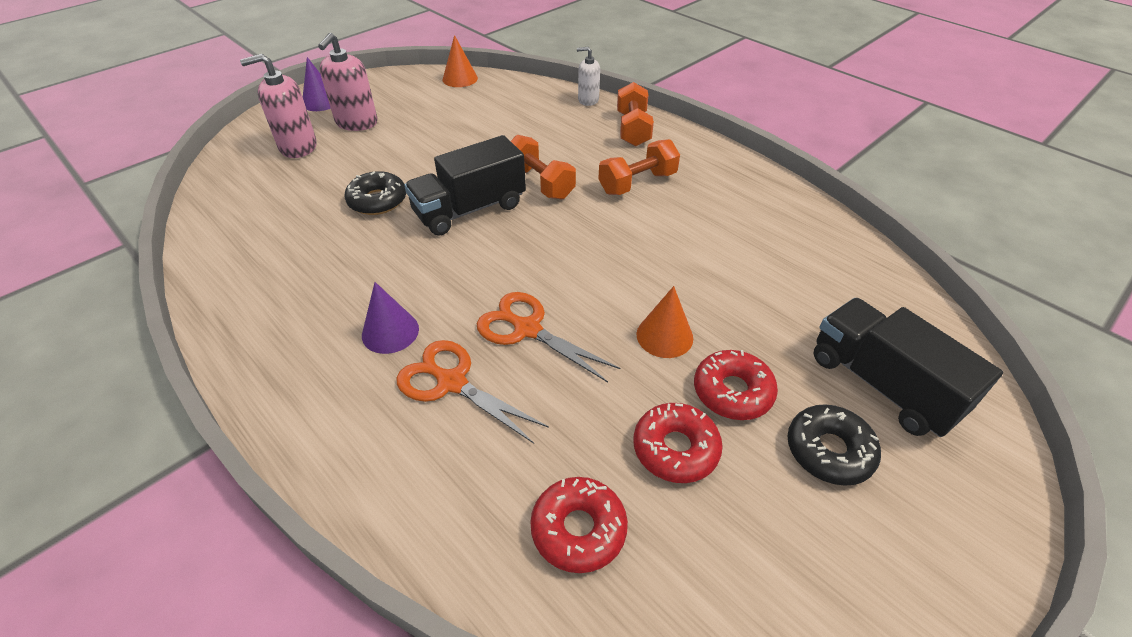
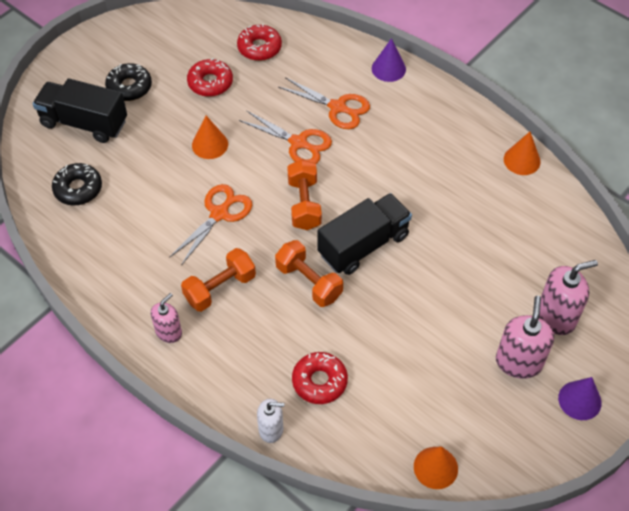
camera: 175 degrees right, 10 degrees up
(215, 285) = (522, 160): none -> orange cone
(377, 201) = (445, 249): black donut -> black donut (78, 189)
(390, 332) = (386, 135): purple cone -> purple cone (388, 69)
(633, 129) = (220, 373): orange dumbbell -> orange dumbbell (304, 204)
(643, 249) = (219, 213): none -> orange scissors
(687, 156) = (169, 332): none -> pink soap dispenser
(732, 392) = (173, 113): red donut -> red donut (319, 381)
(882, 385) = (84, 123): black truck -> black truck turned 150 degrees clockwise

